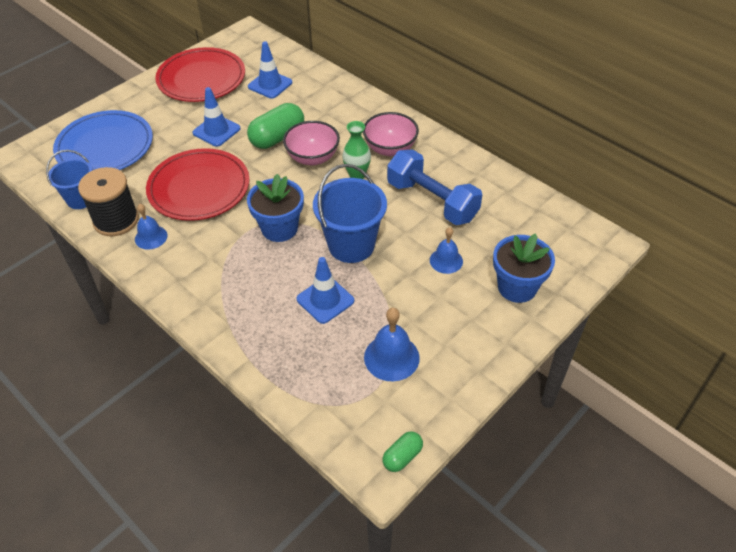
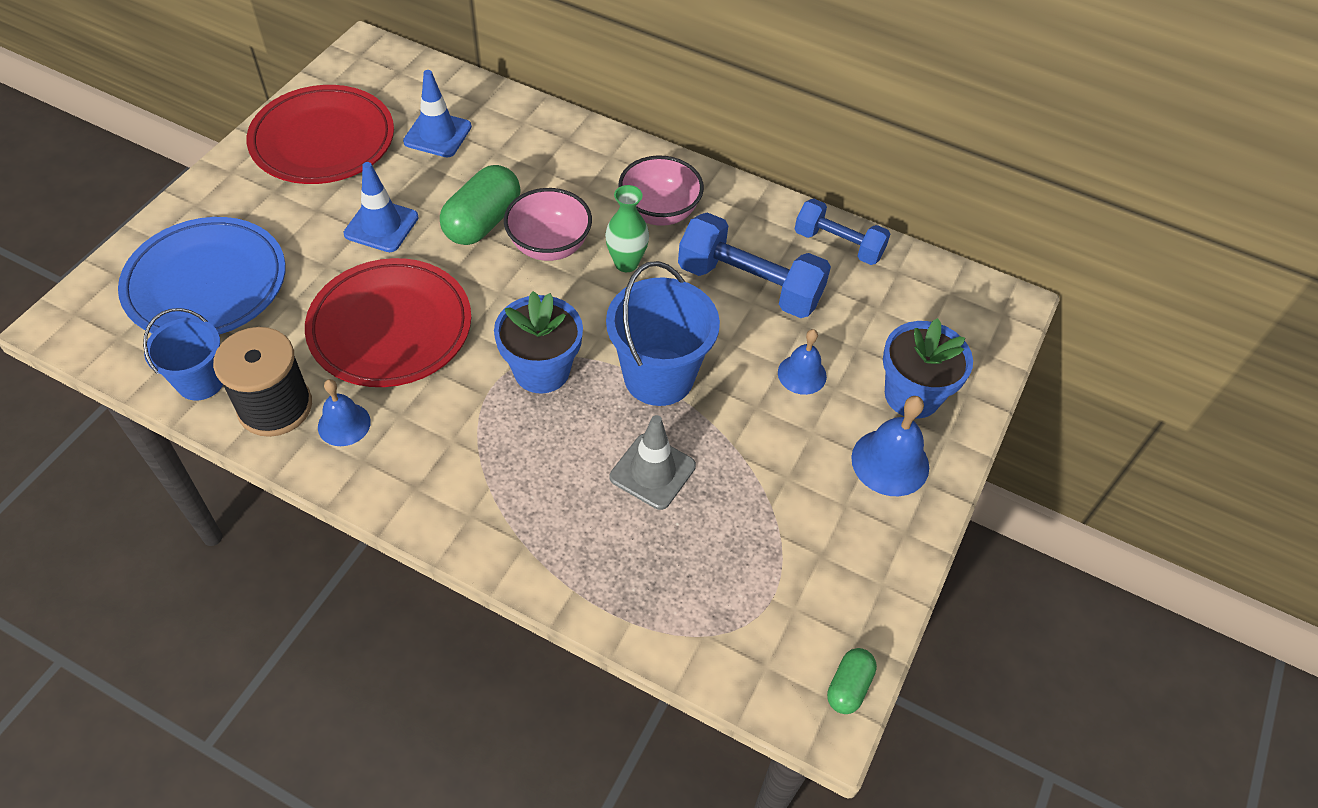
camera: 20 degrees left, 5 degrees up
(325, 300) = (652, 471): blue traffic cone -> grey traffic cone
(391, 357) = (779, 540): blue bell -> blue bell (890, 462)
(502, 186) = (838, 244): none -> blue dumbbell

